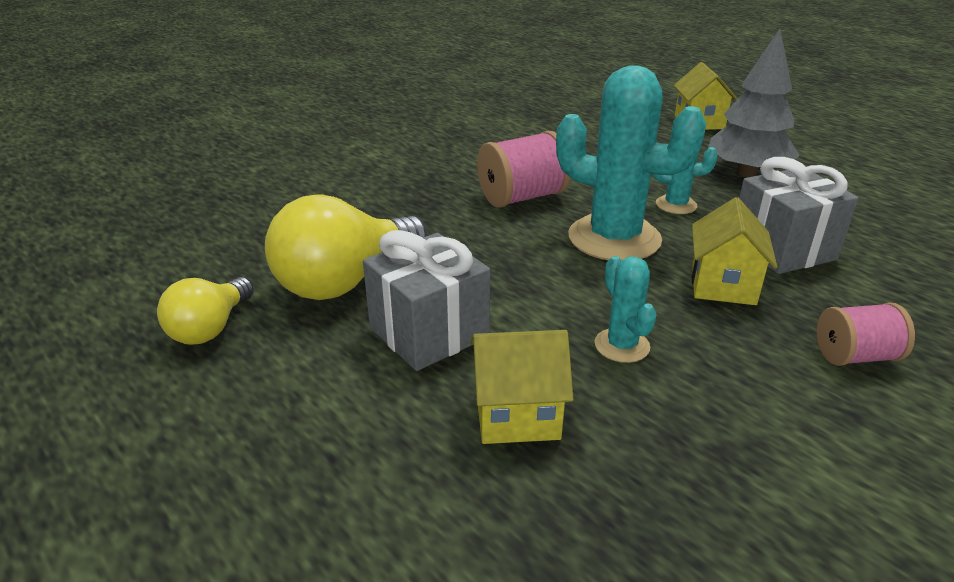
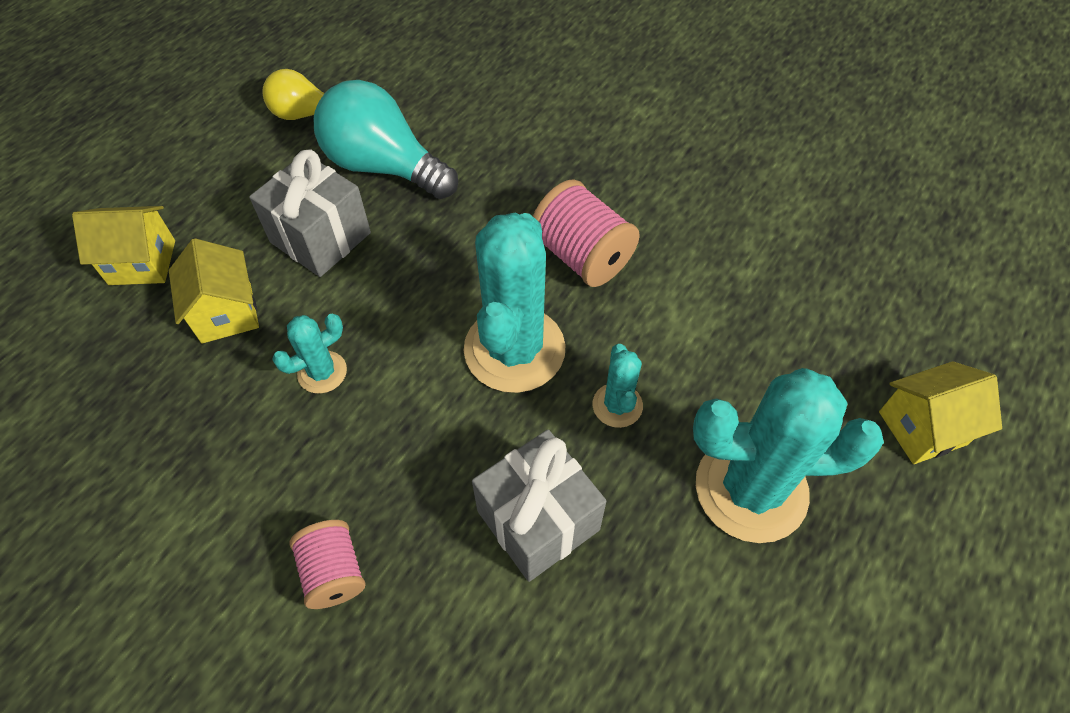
camera: 75 degrees right, 25 degrees up
(345, 281) = (384, 166): yellow light bulb -> turquoise light bulb
(723, 285) = (442, 454): yellow house -> yellow house (142, 262)
(746, 173) = (751, 489): grey tree -> turquoise cactus

